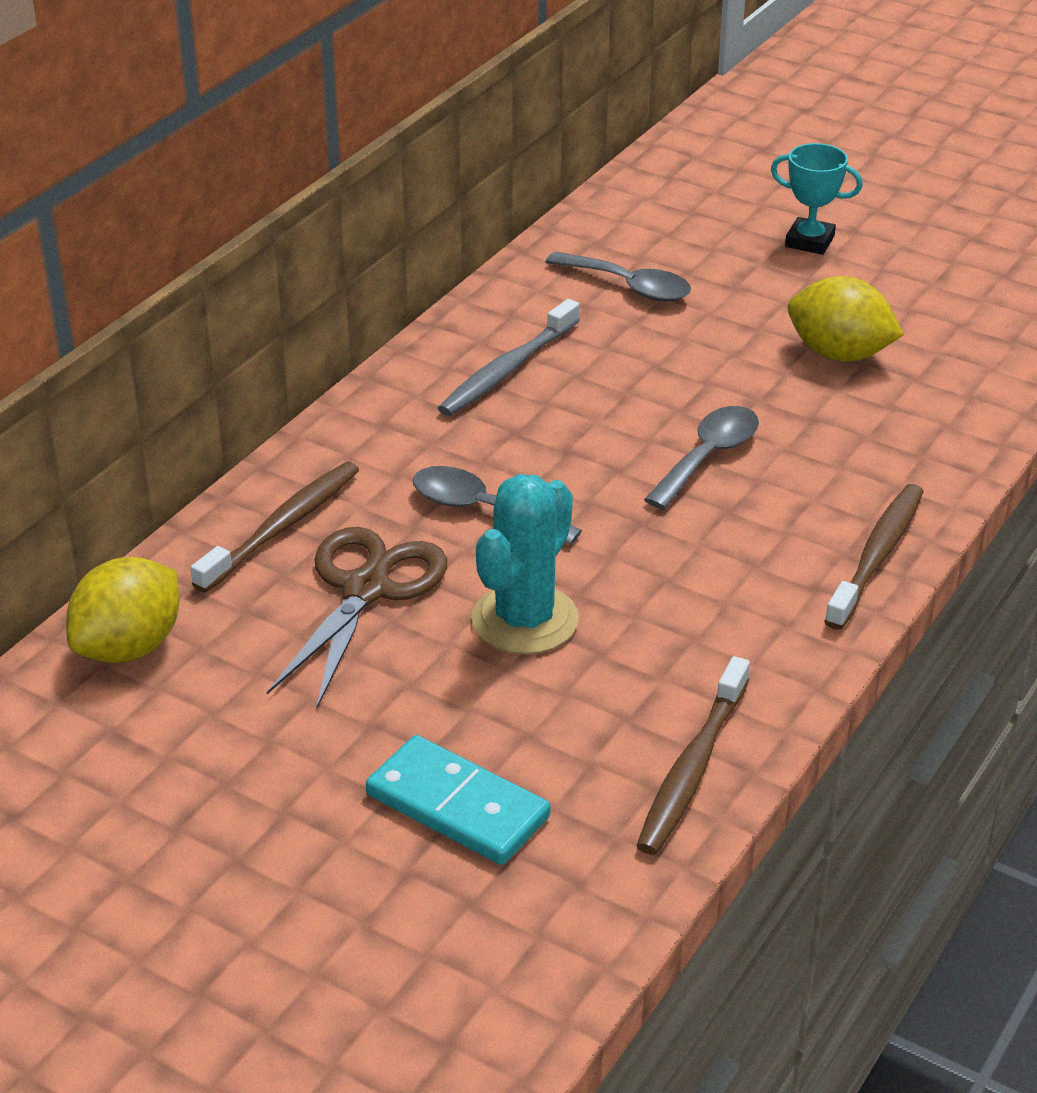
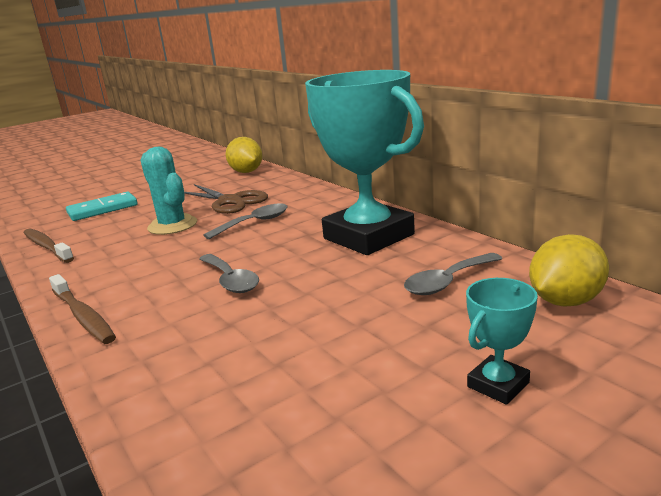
camera: 115 degrees right, 15 degrees down
(281, 527) = (286, 190): brown toothbrush -> none
(508, 369) = (368, 236): grey toothbrush -> turquoise trophy
(839, 354) = (294, 354): yellow lemon -> yellow lemon (565, 301)

